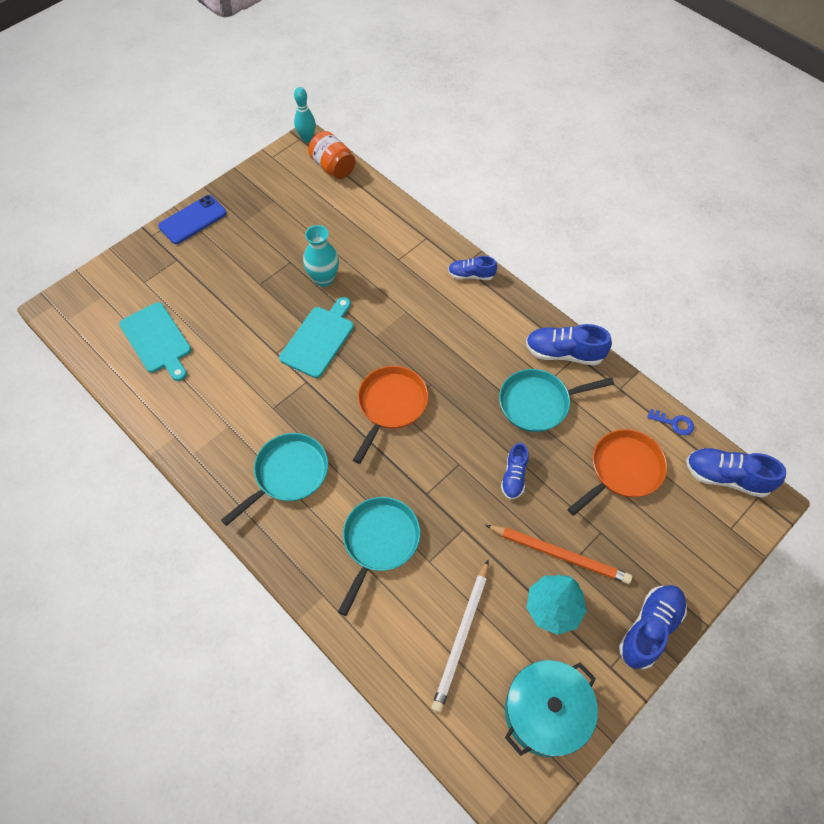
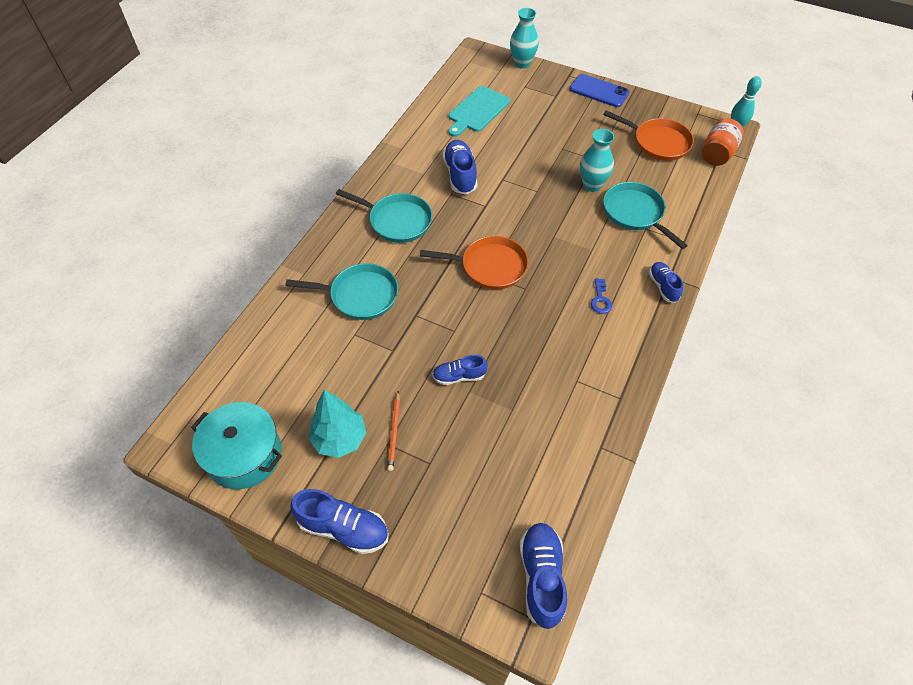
camera: 70 degrees right, 5 degrees down
(104, 270) = (522, 63): none -> turquoise vase
(319, 339) = (530, 201): turquoise cutting board -> none
(462, 637) = (295, 375): white pencil -> none
(538, 403) = (547, 377): turquoise pan -> turquoise pan (635, 213)
(559, 554) = (394, 432): orange pencil -> orange pencil, size x0.59
(564, 353) = (616, 386): blue shoe -> blue shoe (460, 175)
(623, 470) = (506, 469): orange pan -> orange pan (658, 142)
(674, 423) = (584, 509): blue key -> blue key (600, 299)

